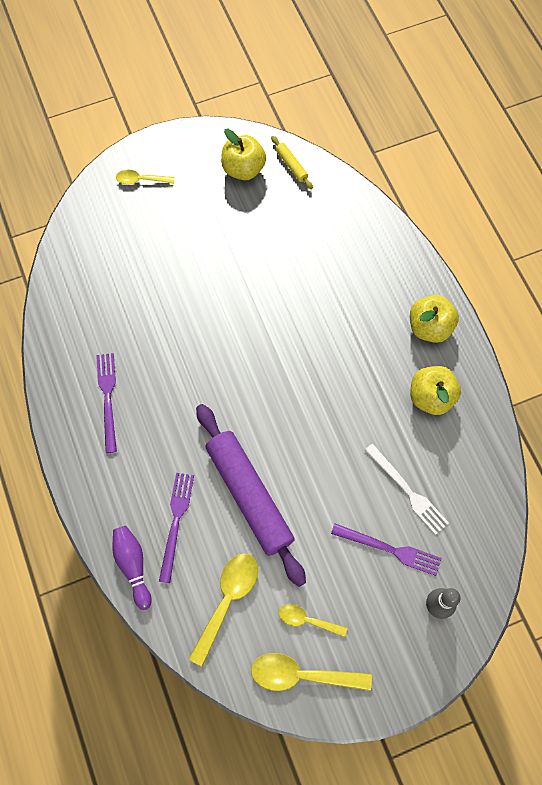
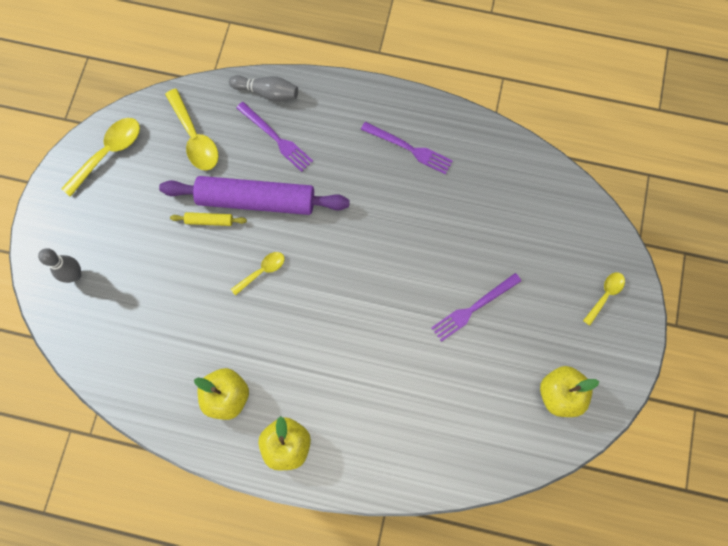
camera: 125 degrees right, 5 degrees up
(133, 566) = (267, 92): purple bowling pin -> grey bowling pin
(291, 165) = (536, 442): yellow rolling pin -> yellow rolling pin (209, 221)
(307, 620) = (139, 180): yellow spoon -> yellow spoon (262, 271)
(390, 549) = (139, 272): purple fork -> purple fork (473, 308)
(407, 491) = (169, 318): white fork -> none

